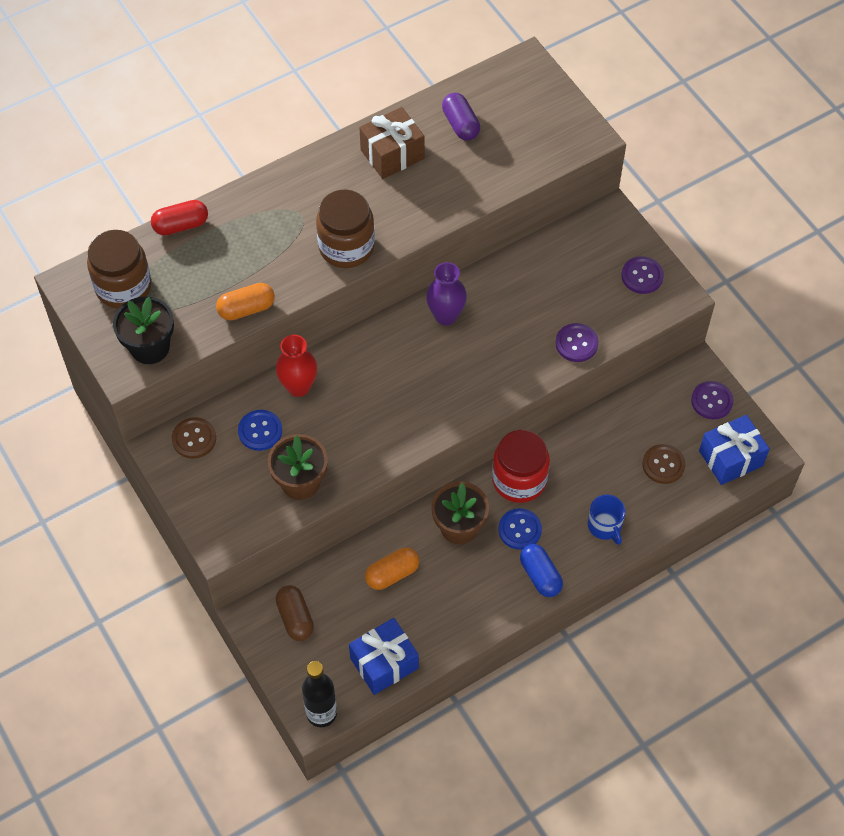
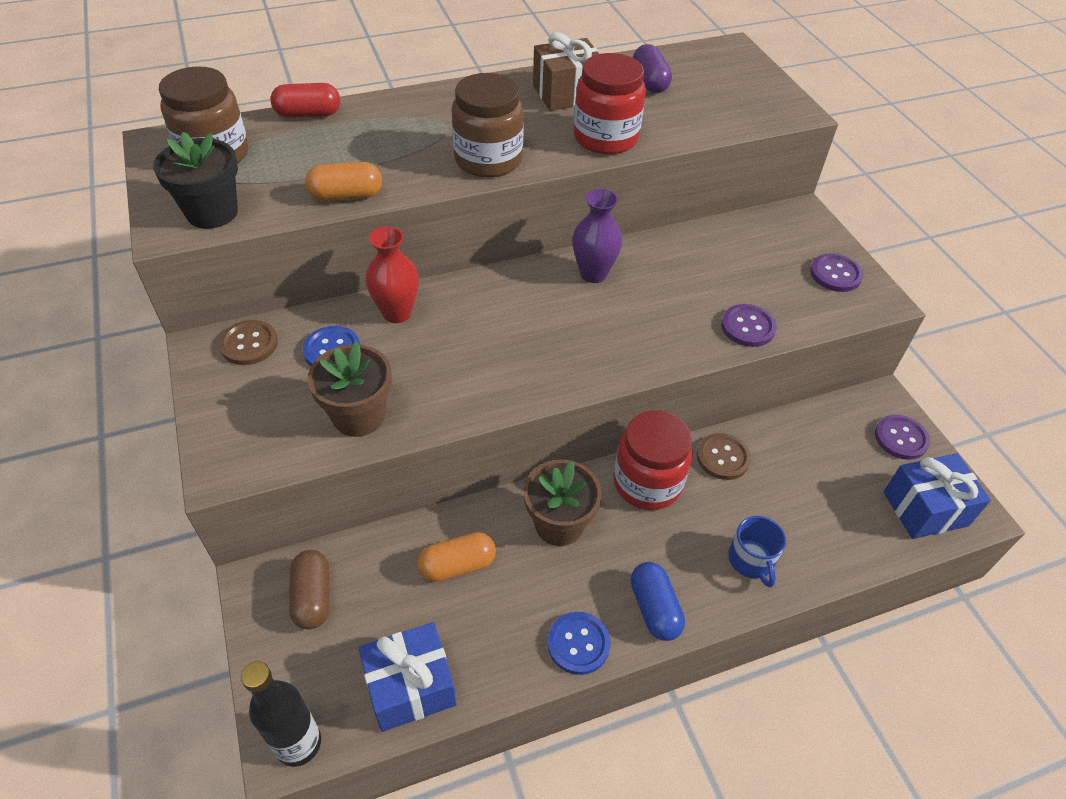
camera: 10 degrees right, 10 degrees down
(436, 202) = (605, 138): none -> red jar
(520, 530) = (637, 543): blue button -> blue button (578, 644)
(663, 465) = (835, 500): brown button -> brown button (723, 457)

